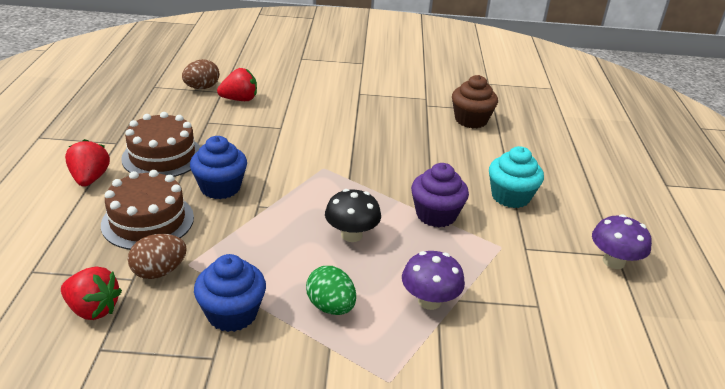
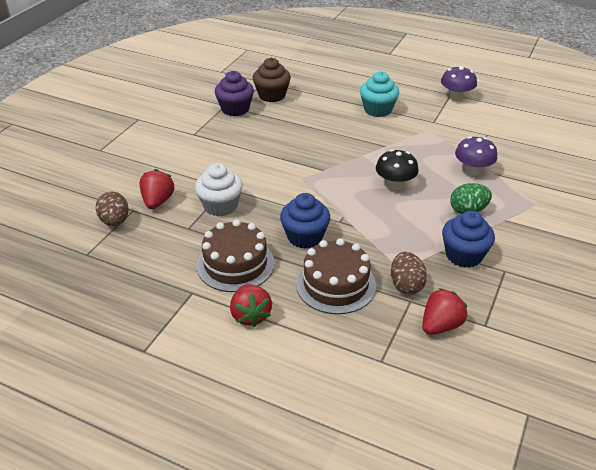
camera: 65 degrees left, 5 degrees up
(90, 179) = (250, 315): red strawberry -> red strawberry turned 120 degrees counterclockwise
(249, 131) = (220, 206): none -> white cupcake
(436, 215) = (386, 144): purple cupcake -> purple cupcake (235, 109)

